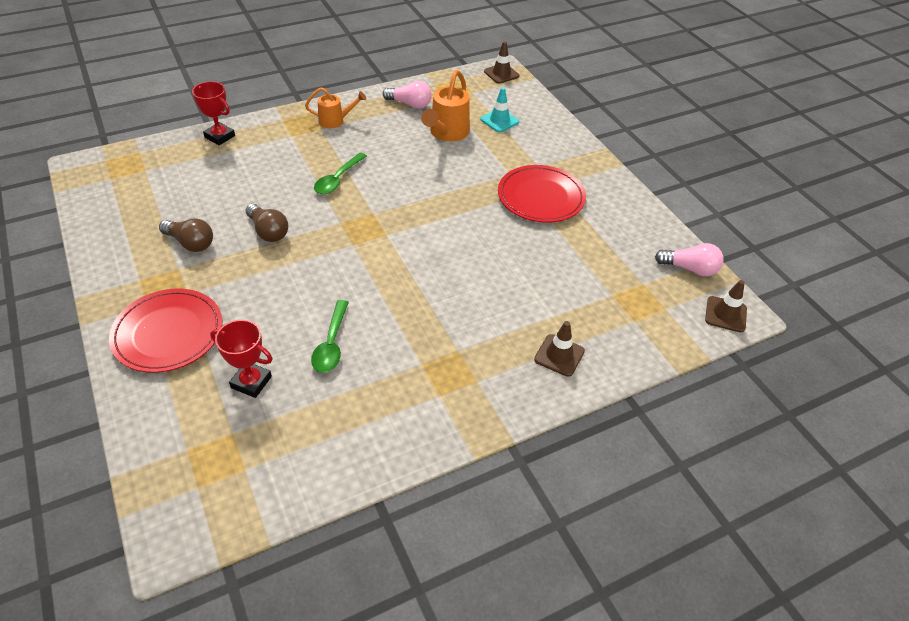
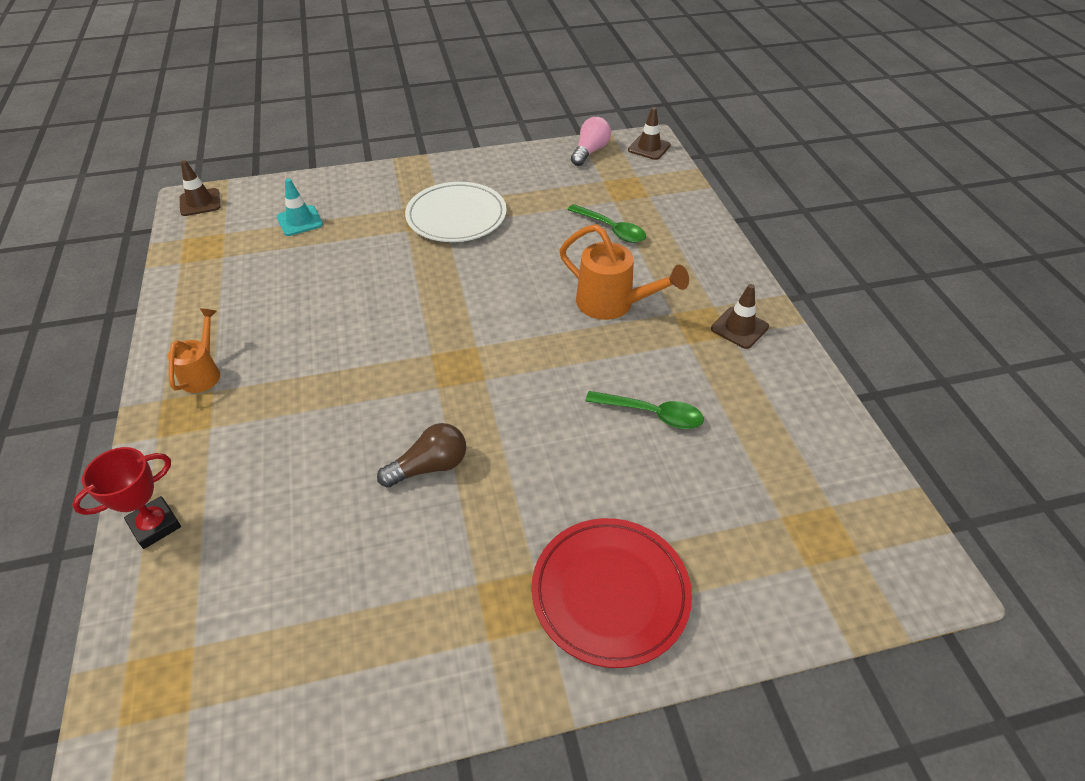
camera: 75 degrees left, 0 degrees up
(190, 243) = (423, 567): brown light bulb -> none
(251, 382) = (705, 495): red trophy -> none
(338, 179) = (346, 382): green spoon -> green spoon (611, 229)
(410, 104) = (212, 292): pink light bulb -> none
(447, 133) = (299, 267): orange watering can -> orange watering can (612, 304)
(541, 197) = (456, 216): red plate -> white plate
(559, 355) = (686, 248): brown traffic cone -> brown traffic cone (739, 328)

